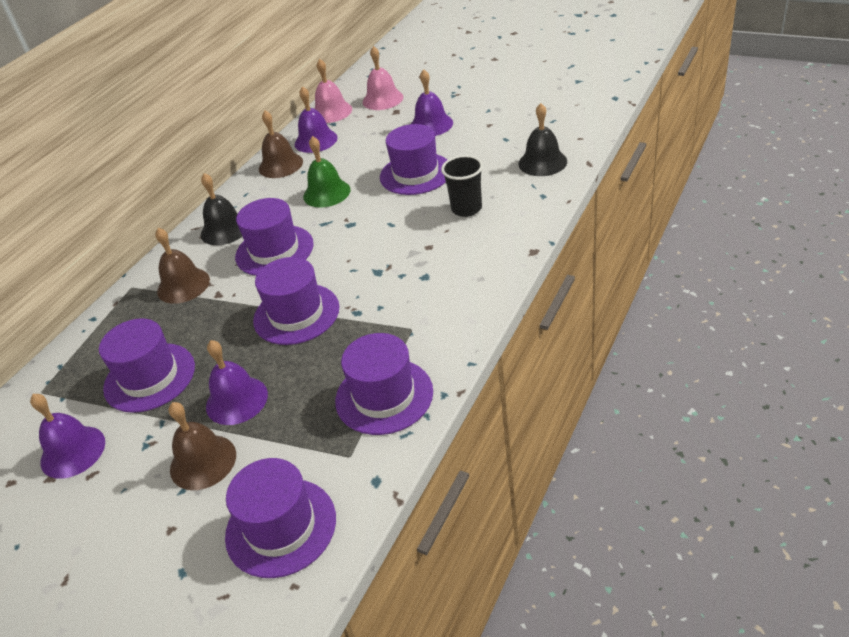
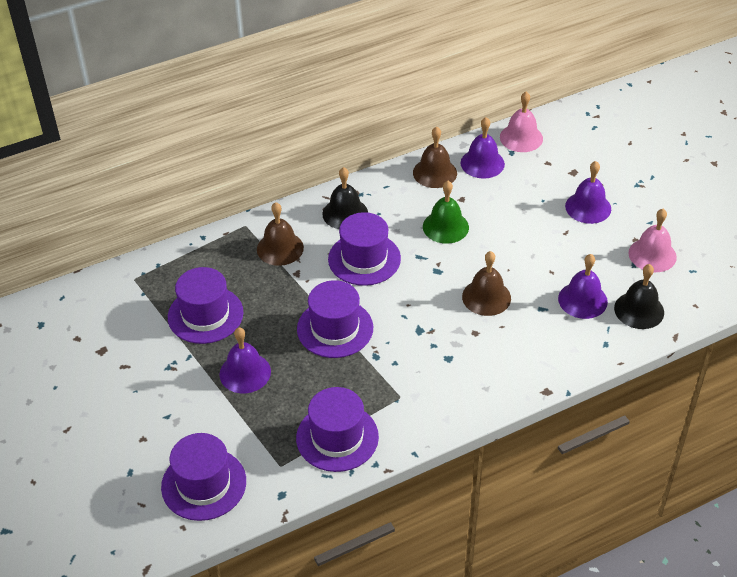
camera: 30 degrees right, 5 degrees up
(73, 451) = (124, 341): purple bell -> purple bell (582, 300)
(203, 462) = (192, 405): brown bell -> brown bell (486, 297)
(383, 99) = (574, 150): pink bell -> pink bell (652, 255)
(416, 174) = (529, 253): purple hat -> none
(466, 209) = (535, 316): black cup -> none

